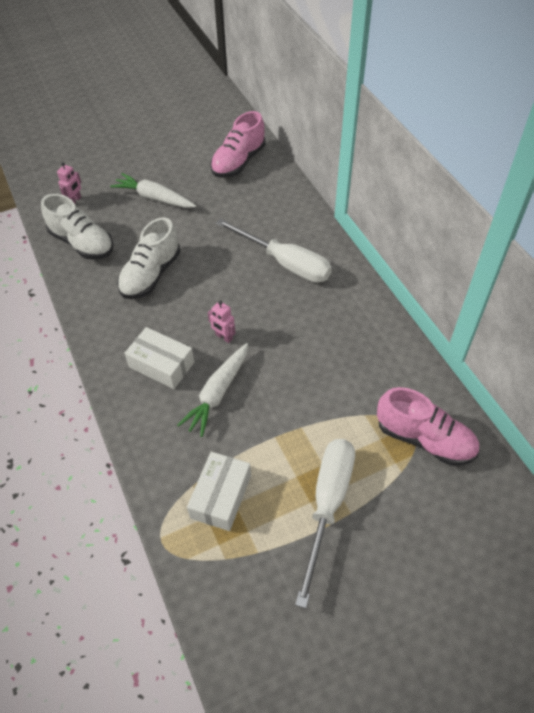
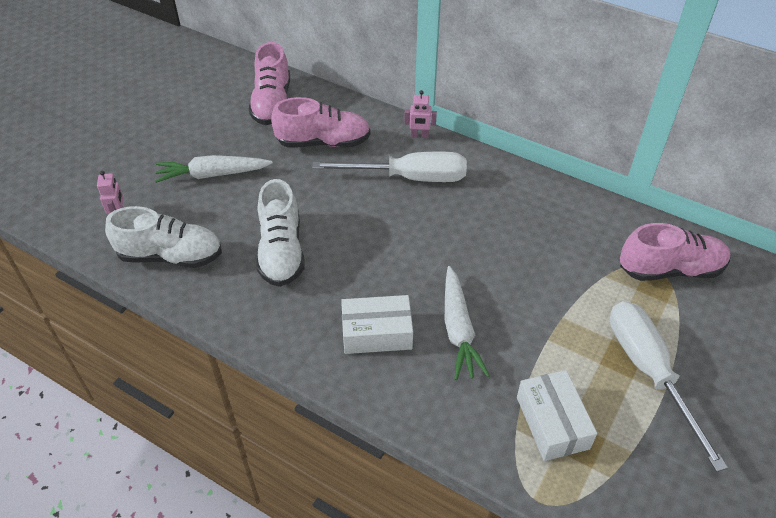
camera: 35 degrees left, 5 degrees down
(224, 337) = (414, 274): pink robot -> pink robot (419, 136)
(248, 208) = (323, 142): none -> pink shoe

